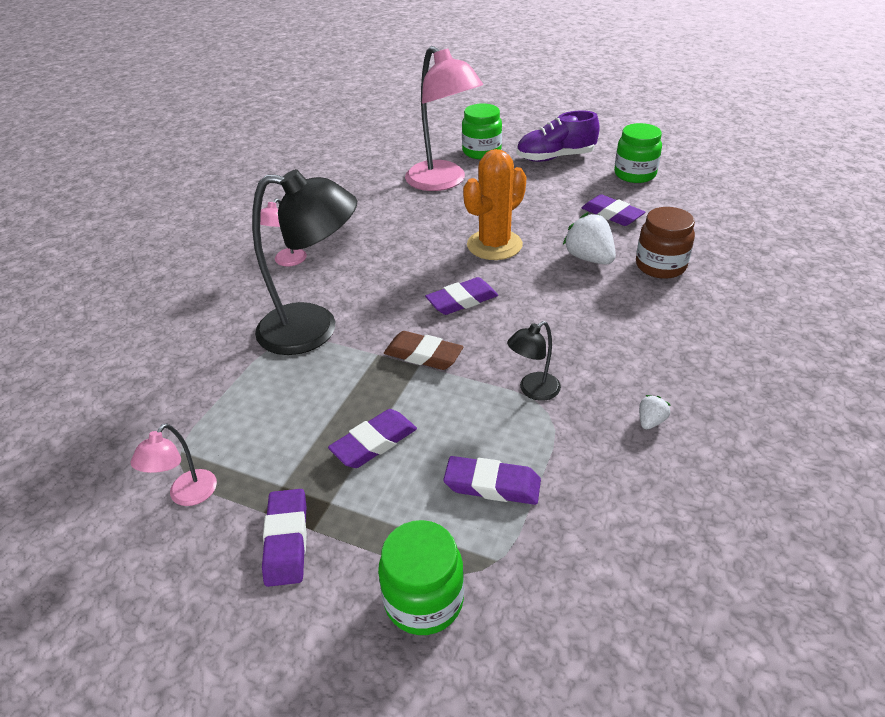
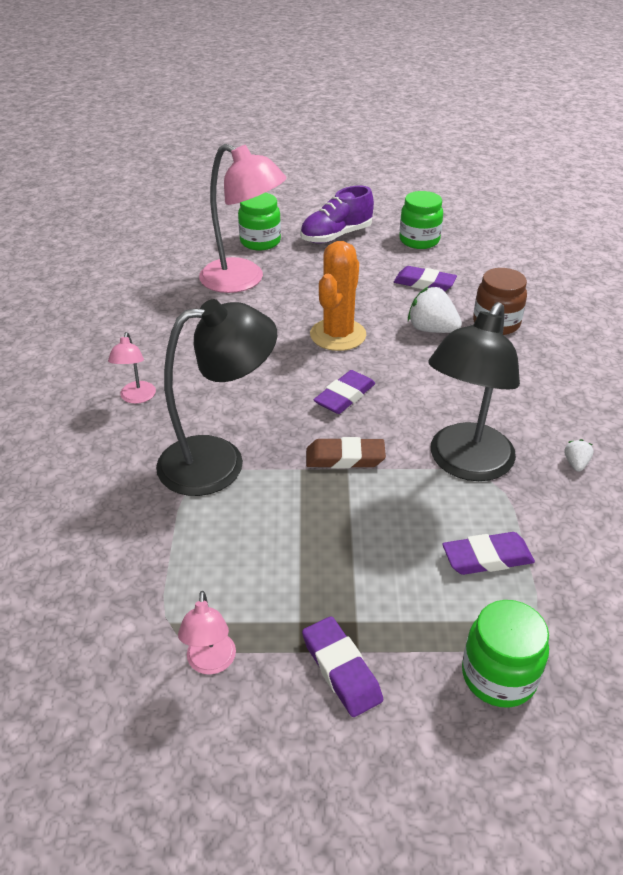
camera: 25 degrees left, 0 degrees up
(374, 443) = (357, 553): purple eraser -> none
(533, 390) = (465, 464): black lamp -> black lamp, size x2.20

